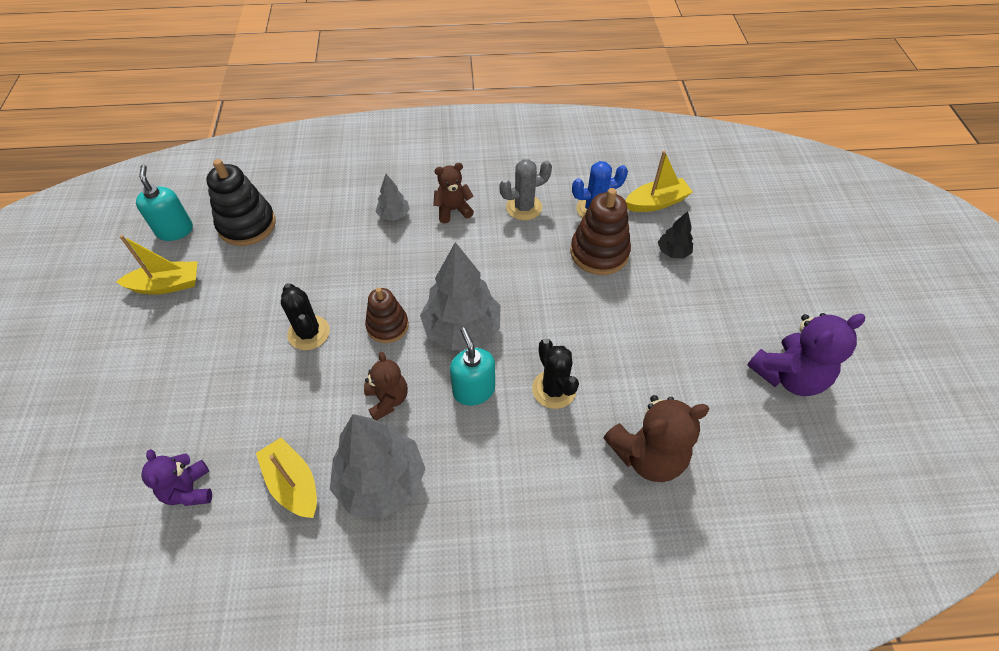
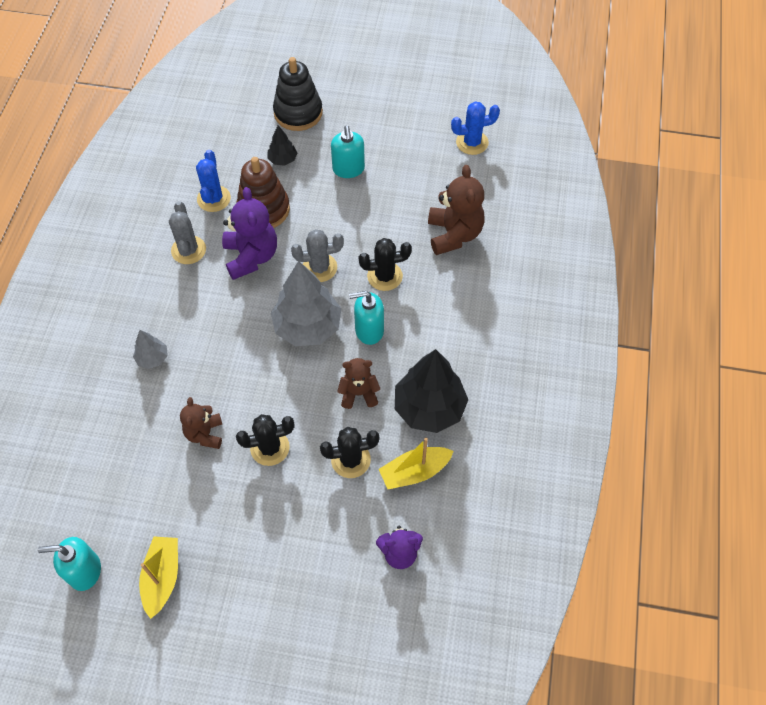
camera: 75 degrees left, 5 degrees up
(247, 225) = (108, 496): black stacking toy -> black stacking toy (298, 113)
(302, 412) = (351, 460): none -> black cactus
(381, 481) = (429, 408): grey tree -> black tree
(387, 326) = (284, 383): brown stacking toy -> none
(453, 210) = (167, 307): brown teddy bear -> brown teddy bear (205, 434)
(542, 321) = (319, 268): none -> grey cactus
(656, 202) = (225, 153): yellow boat -> none
(692, 316) = (348, 169): none -> turquoise soap dispenser
(788, 375) = (417, 133): purple teddy bear -> purple teddy bear (251, 256)
(811, 446) = (472, 142): none -> blue cactus

